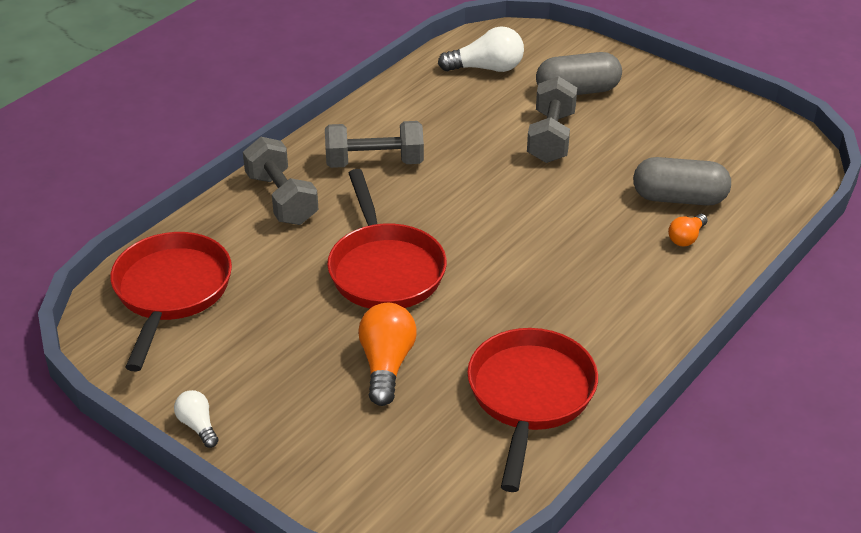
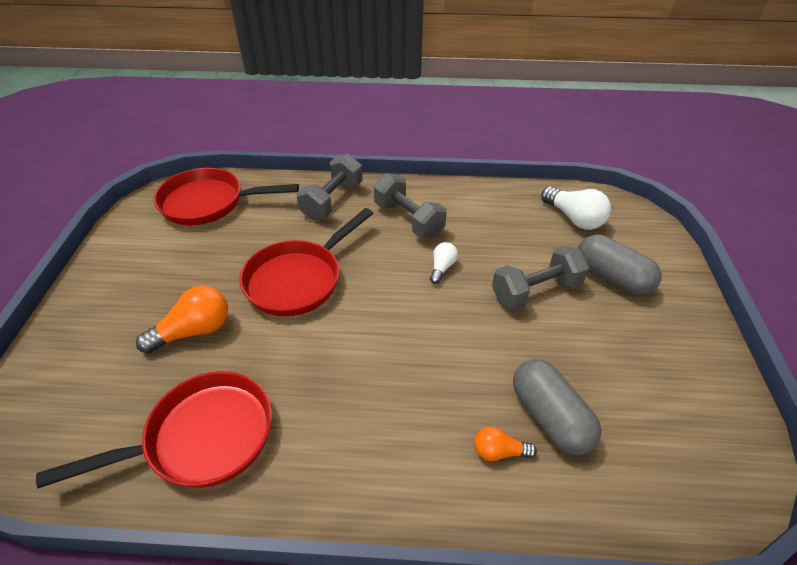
camera: 55 degrees right, 5 degrees up
(171, 292) = (208, 203): red pan -> red pan turned 150 degrees counterclockwise
(198, 426) = (87, 273): white light bulb -> white light bulb (442, 268)

